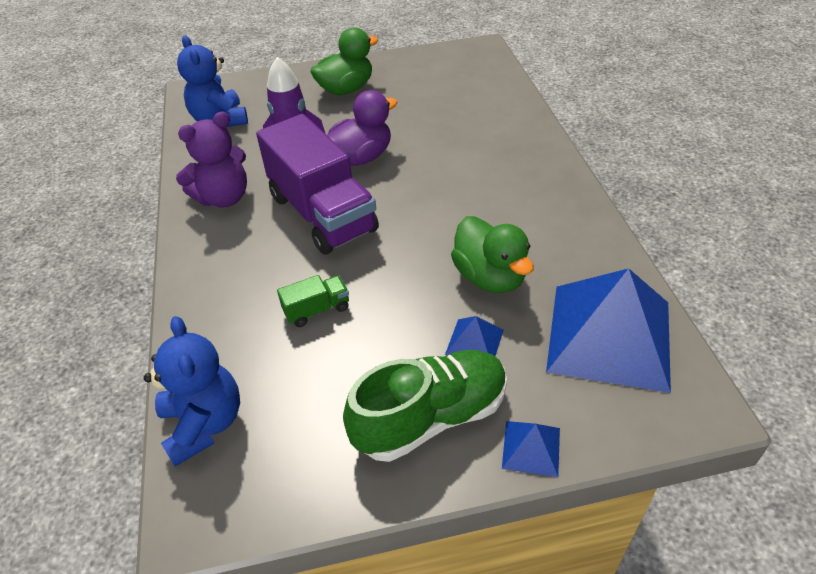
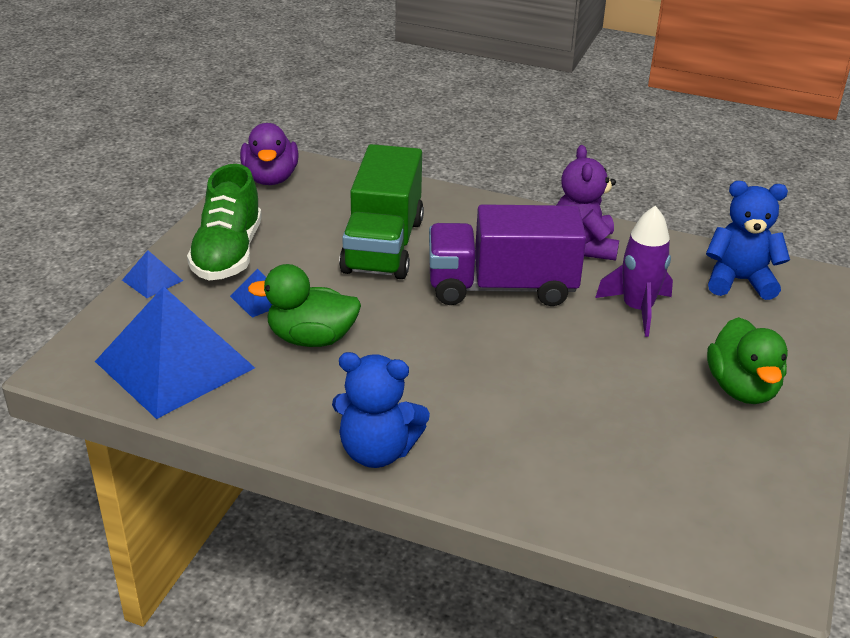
camera: 120 degrees right, 10 degrees down
(204, 424) = (338, 179): blue teddy bear -> blue teddy bear (377, 451)
(317, 310) = (383, 246): green truck -> green truck, size x2.40
(361, 157) = (573, 342): purple duck -> purple duck (271, 178)

